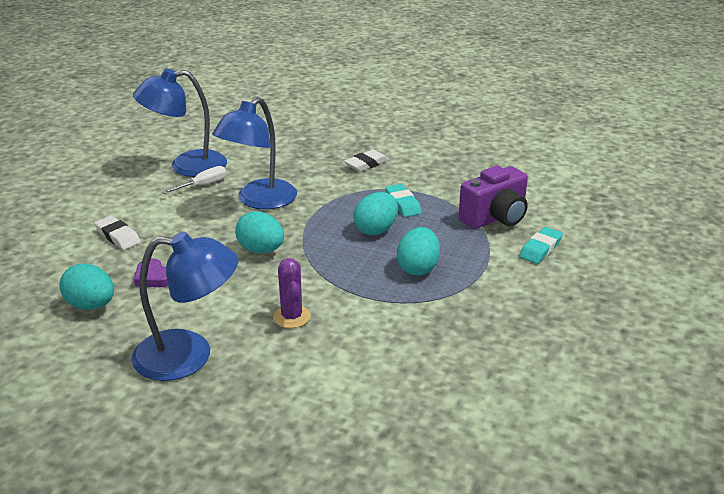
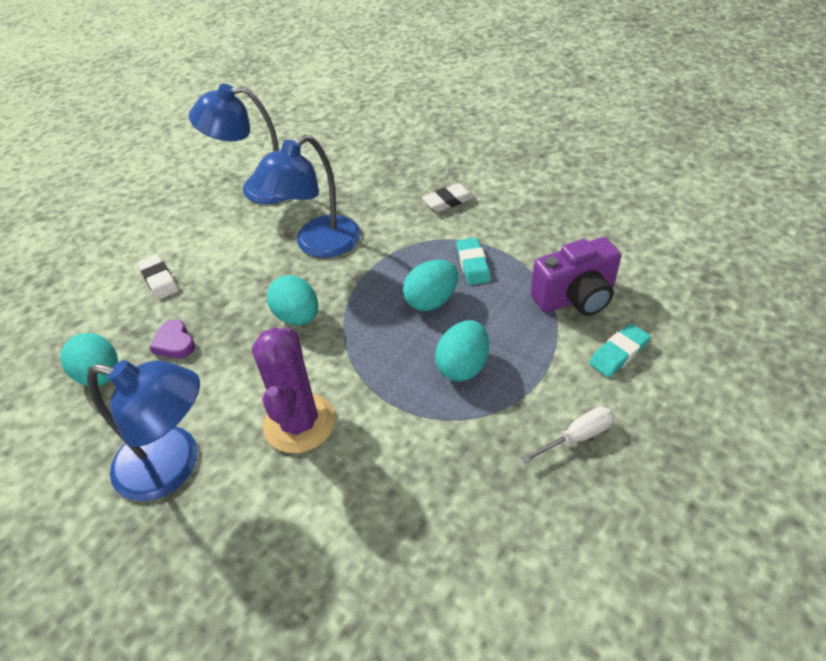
camera: 15 degrees right, 15 degrees up
(203, 185) = (266, 216): white screwdriver -> white screwdriver (577, 437)
(292, 317) = (299, 423): purple cactus -> purple cactus, size x1.68

